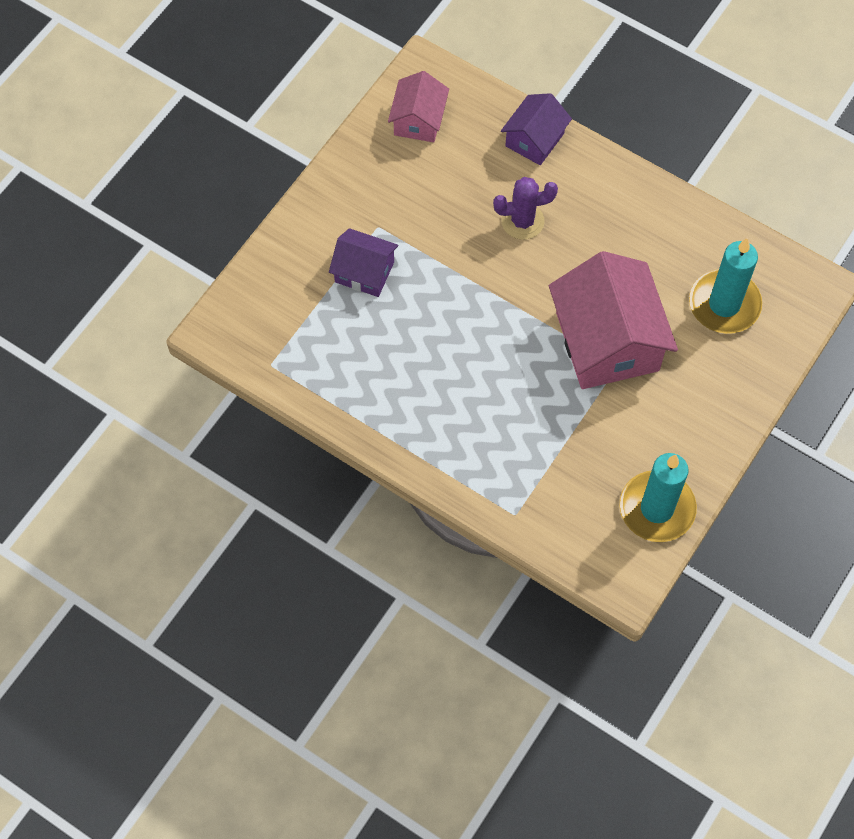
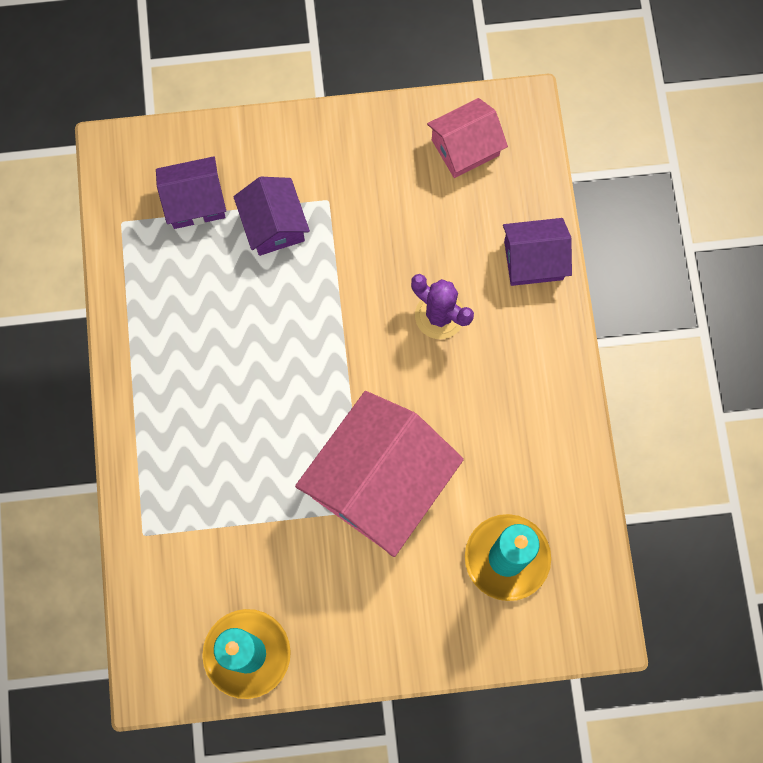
camera: 50 degrees right, 10 degrees up
(300, 308) = (195, 201): none -> purple house

